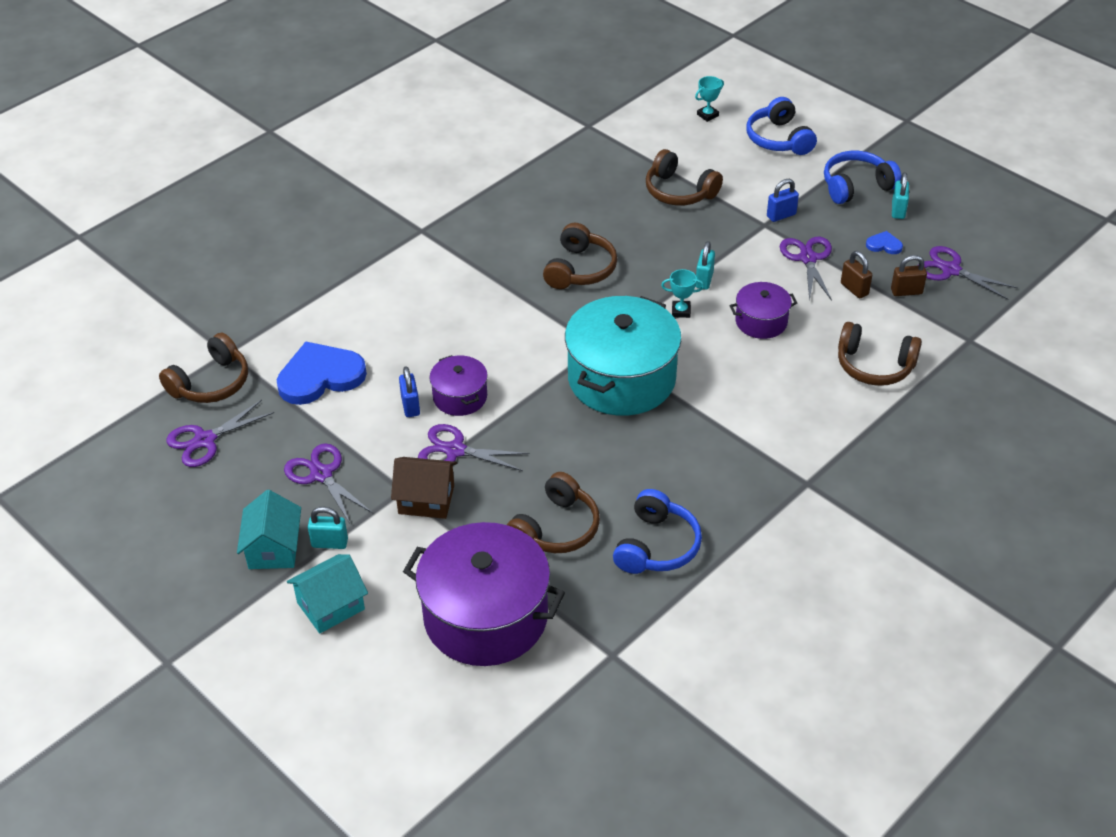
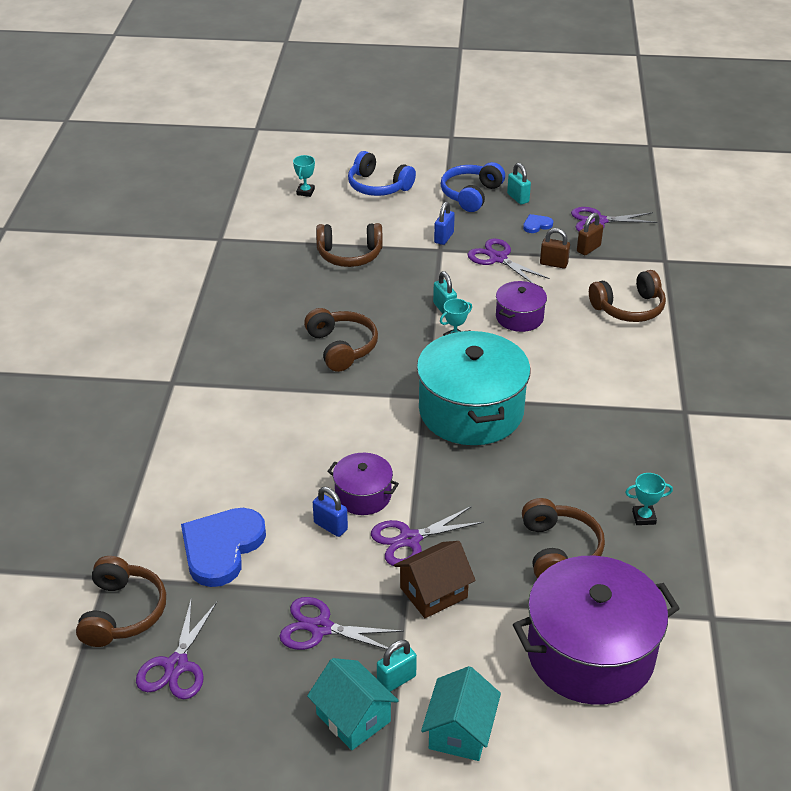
camera: 40 degrees left, 5 degrees down
(657, 546) = (644, 517): blue headphones -> turquoise trophy

